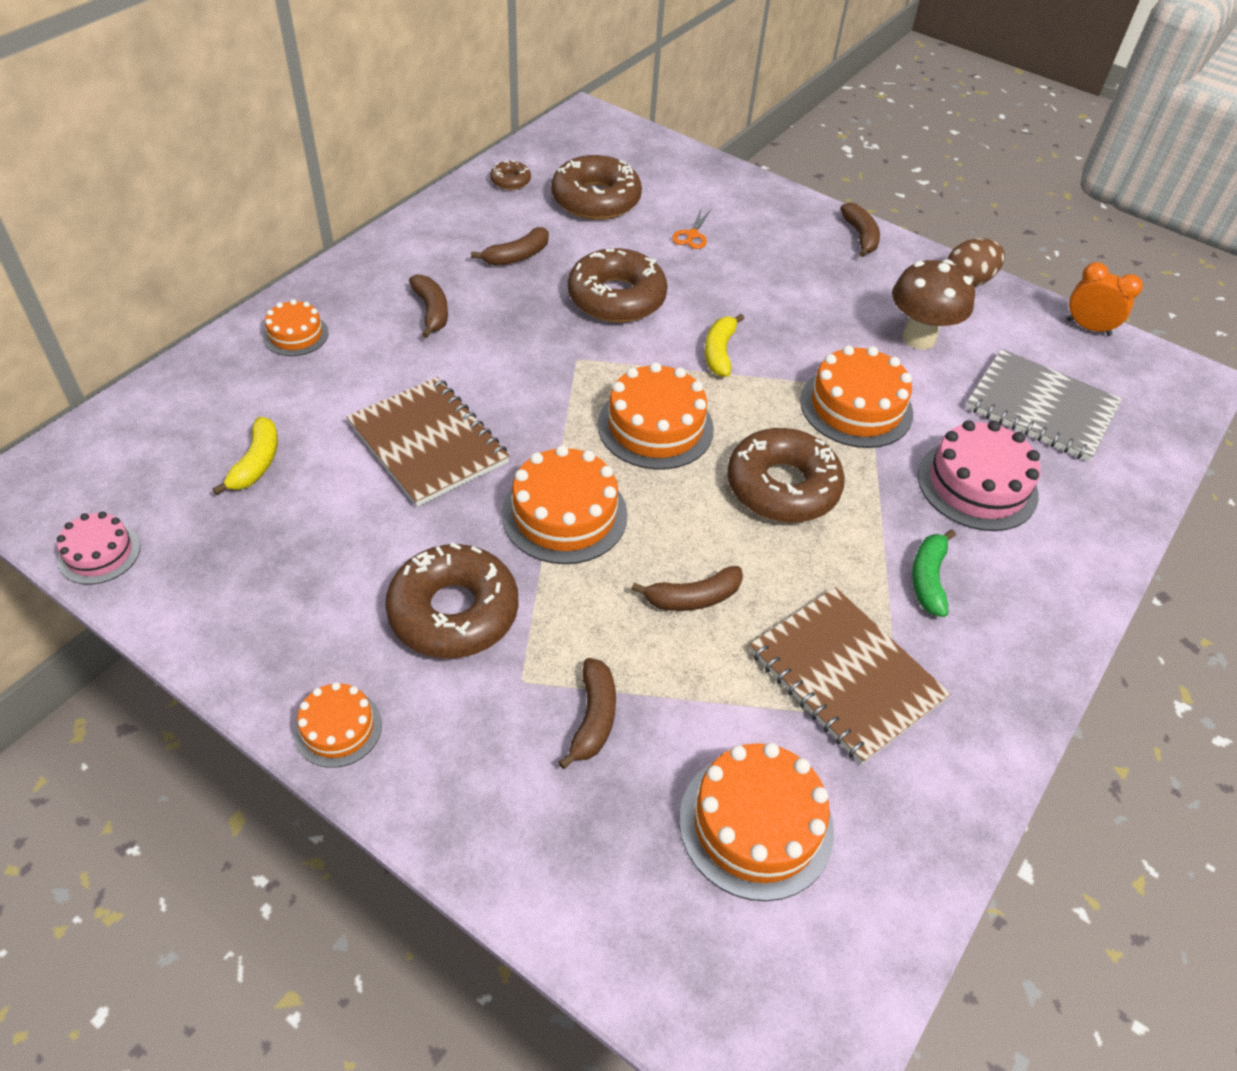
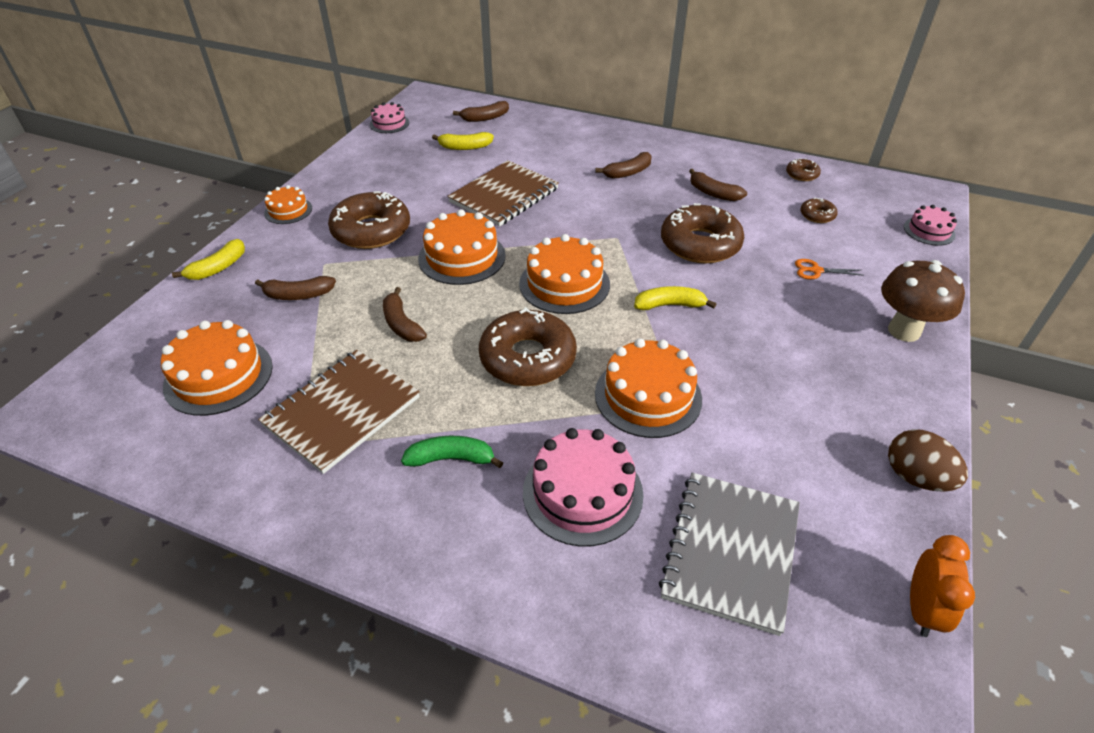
camera: 80 degrees right, 5 degrees down
(295, 335) = (575, 134): orange cake -> none
(479, 839) = (218, 268): none -> yellow banana
(596, 199) = (817, 215): brown donut -> brown donut, size x0.46
(652, 144) = (929, 231): none -> pink cake
(860, 236) = (918, 380): brown banana -> brown banana (485, 118)
(918, 338) = (780, 437): brown mushroom -> brown mushroom (904, 331)

